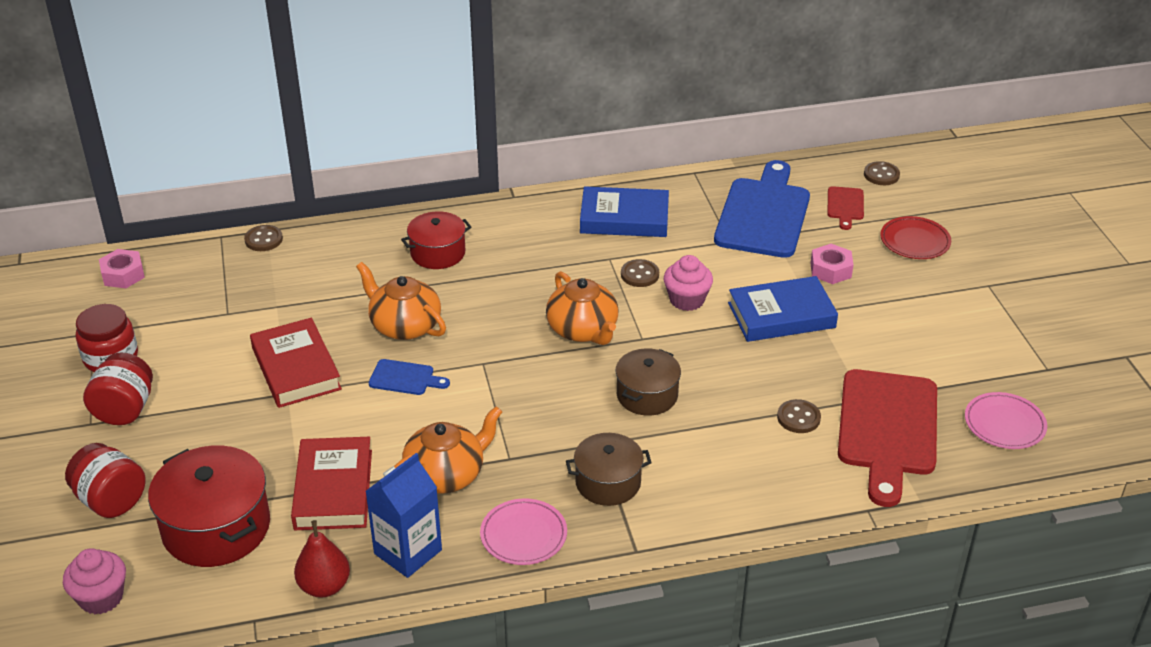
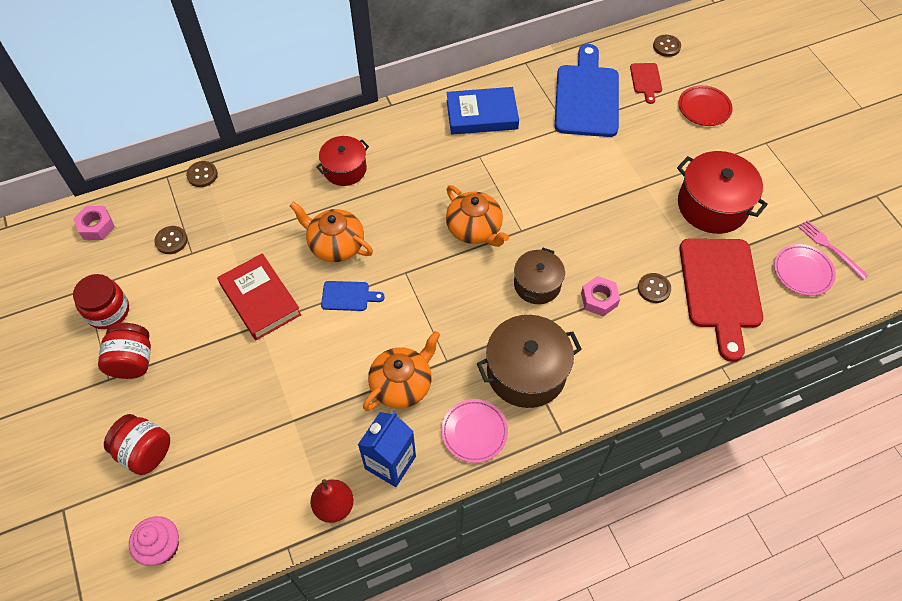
camera: 10 degrees left, 20 degrees up
(216, 527) = (235, 464): red pot -> red pot (712, 205)
(333, 489) = (318, 412): red book -> none
(608, 482) = (526, 372): brown pot -> brown pot, size x1.59
(639, 275) = (506, 169): brown button -> brown button (171, 241)
(687, 300) = (547, 188): pink cupcake -> none
(781, 315) = (620, 193): blue book -> none
(830, 270) = (648, 144): pink nut -> pink nut (599, 299)
(1048, 404) = (830, 248): none -> pink fork

